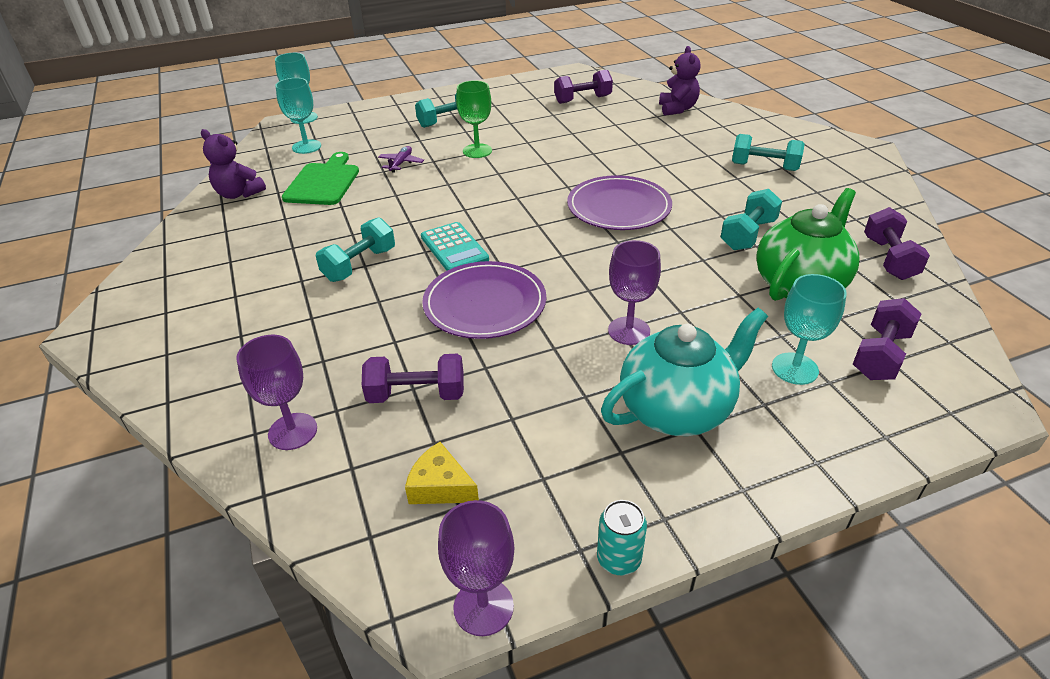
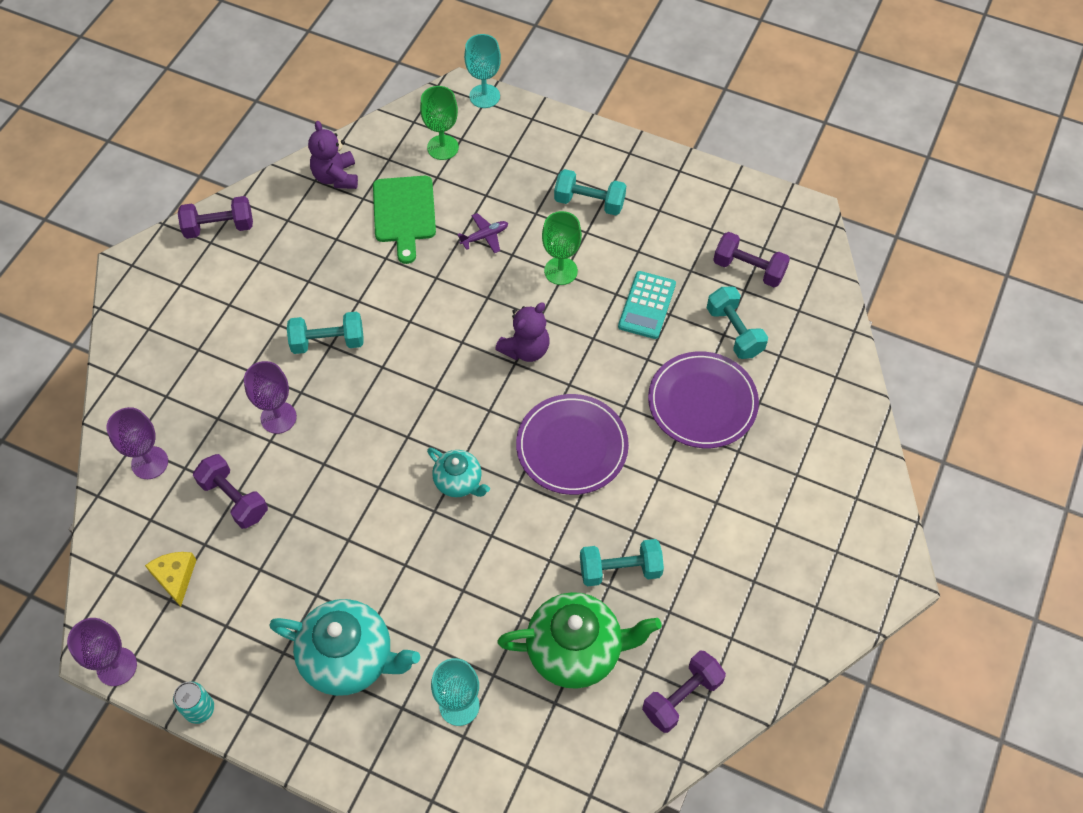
camera: 45 degrees right, 20 degrees up
(306, 147) = (442, 147): turquoise goblet -> green goblet
(323, 182) = (404, 213): green cutting board -> green cutting board turned 120 degrees clockwise
(454, 248) = (403, 382): turquoise calculator -> turquoise calculator (647, 305)
(485, 304) = (356, 459): purple plate -> purple plate (702, 402)
(579, 266) = (459, 482): none -> turquoise teapot
(629, 331) = (408, 572): purple goblet -> purple goblet (278, 417)
(677, 109) = (813, 362): purple teddy bear -> purple teddy bear (525, 349)
(764, 167) = (761, 511): turquoise dumbbell -> turquoise dumbbell (734, 331)
(880, 355) = (527, 754): purple dumbbell -> purple dumbbell (219, 227)

